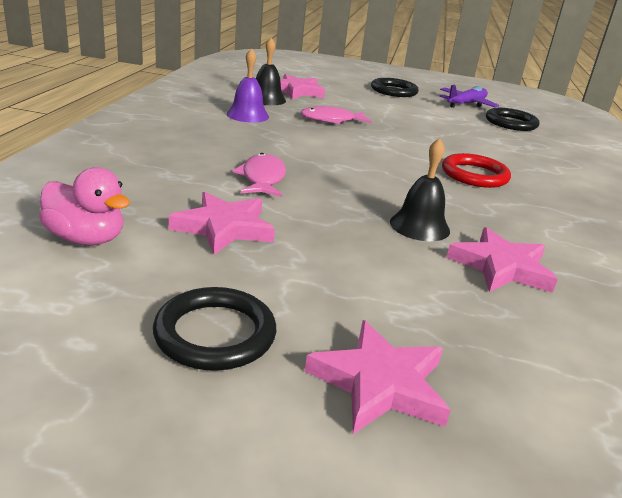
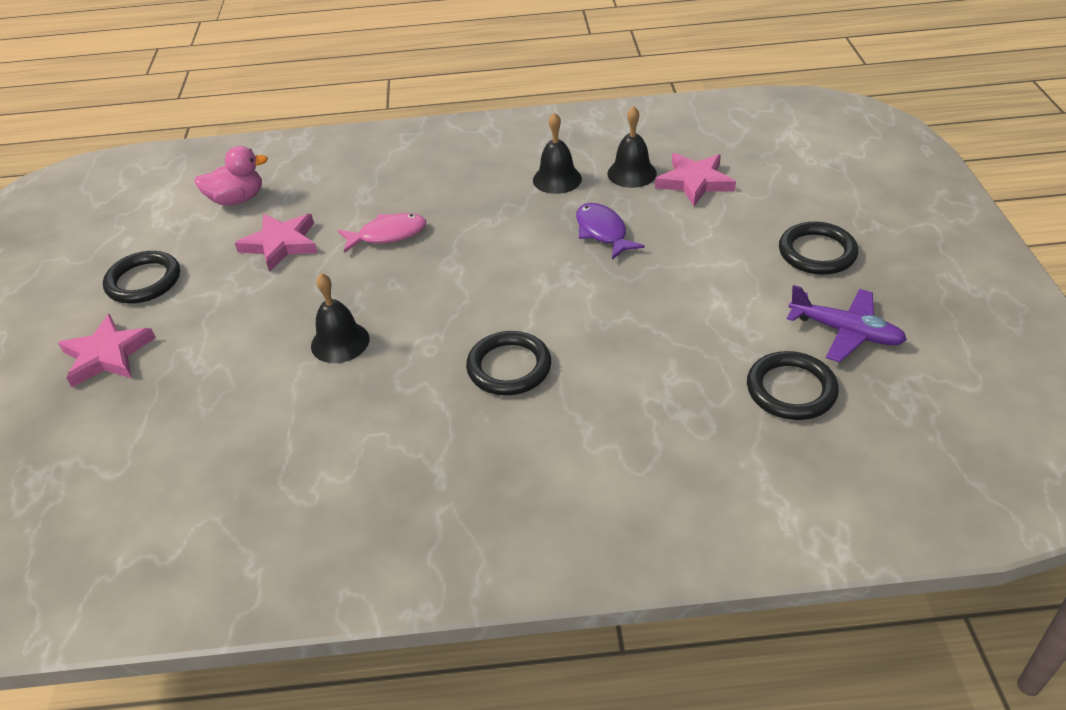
camera: 80 degrees right, 15 degrees up
(86, 239) = (237, 199): pink duck -> pink duck turned 120 degrees counterclockwise
(247, 115) = (557, 179): purple bell -> black bell
(331, 120) = (603, 232): pink fish -> purple fish
(474, 175) = (509, 367): red ring -> black ring
(501, 267) = (281, 401): pink star -> none

